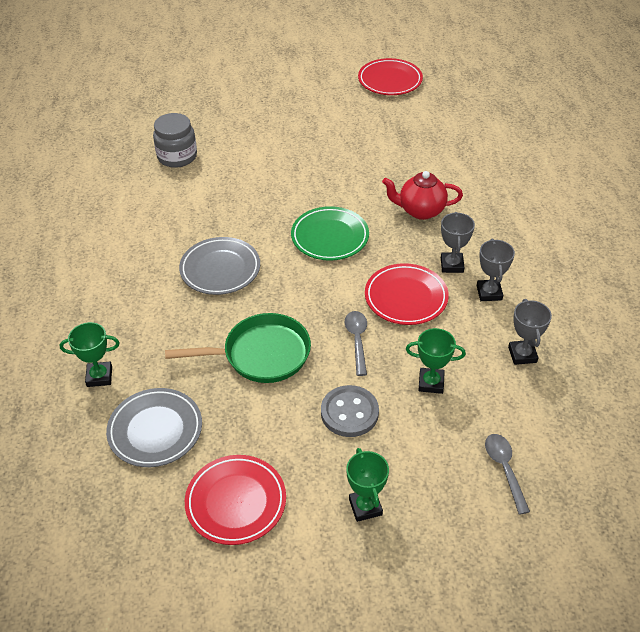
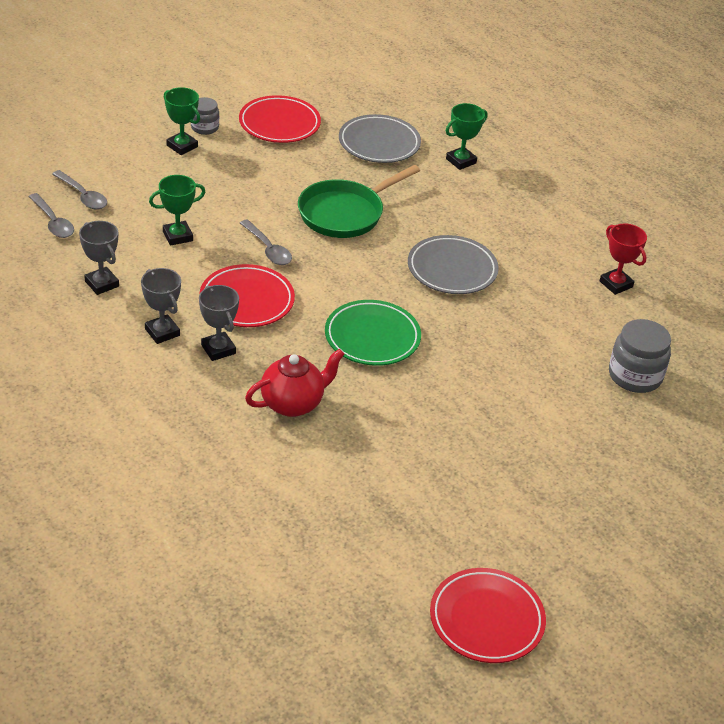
camera: 145 degrees right, 5 degrees down
(111, 216) = (616, 284): none -> red trophy
(323, 529) = (204, 127): none -> grey jar
(349, 412) = (235, 196): grey button -> none
(546, 443) = (53, 222): none -> grey spoon

